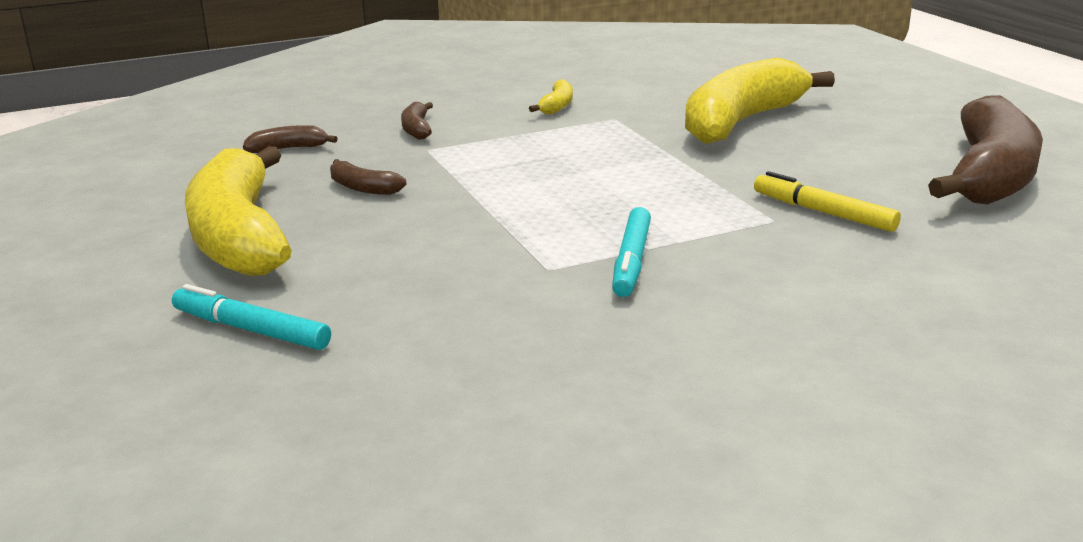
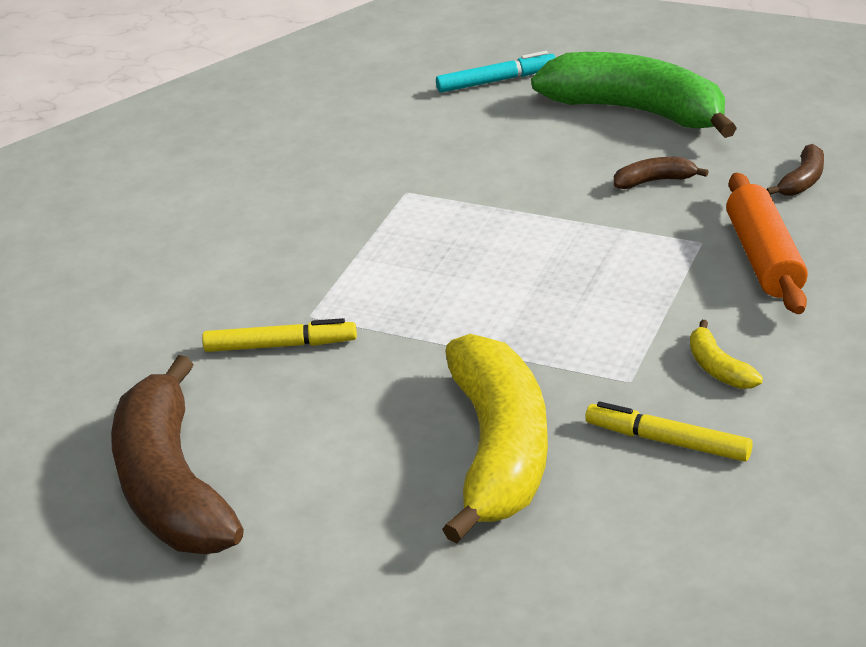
camera: 140 degrees right, 10 degrees up
(239, 236) = (637, 111): yellow banana -> green banana
(416, 129) = (765, 258): brown banana -> orange rolling pin
(631, 261) = (363, 224): turquoise marker -> none
(642, 97) = (667, 441): none -> yellow marker

